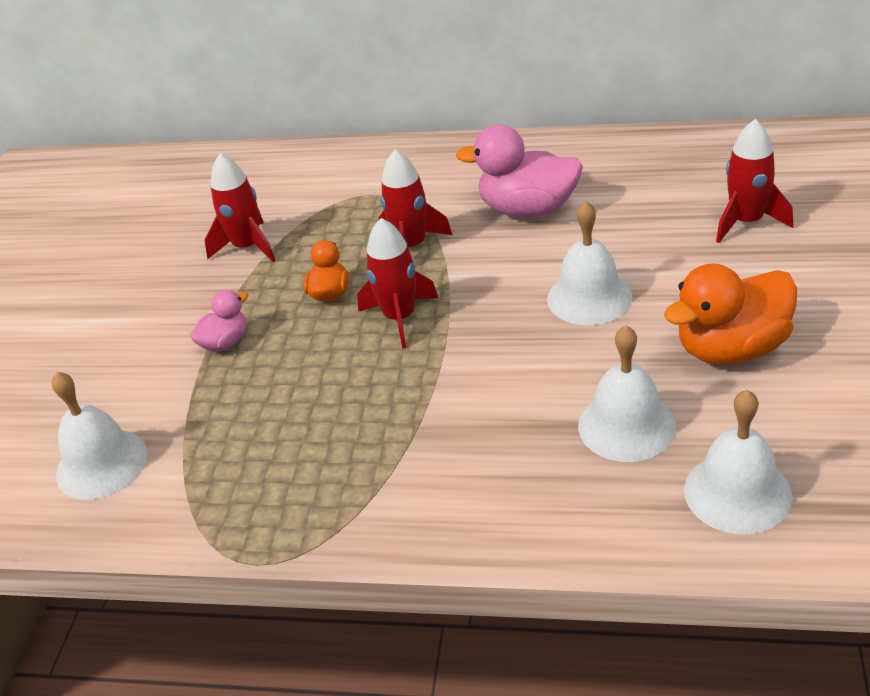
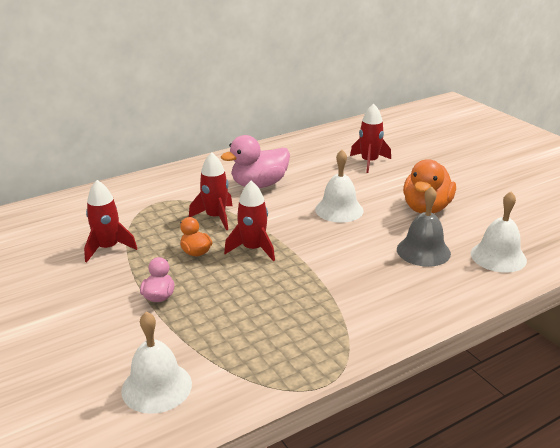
camera: 45 degrees left, 10 degrees down
(626, 425) = (423, 251): white bell -> grey bell

